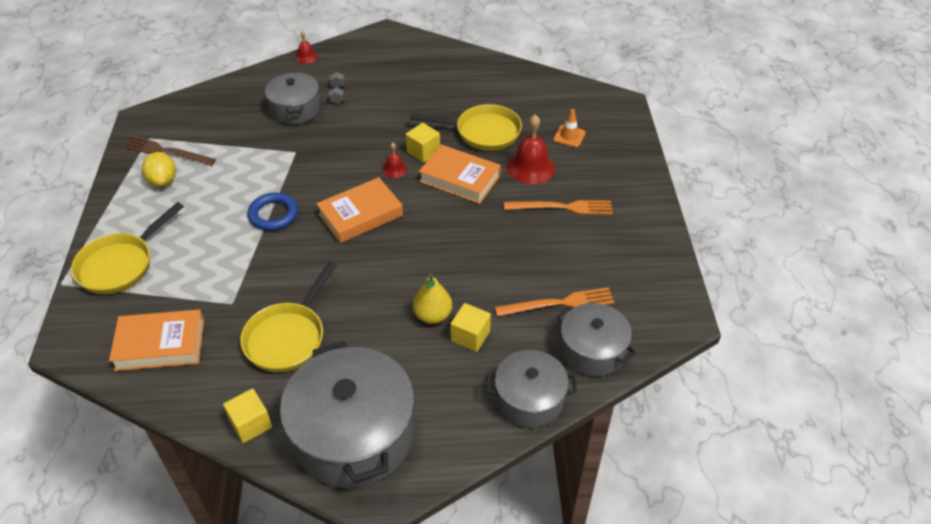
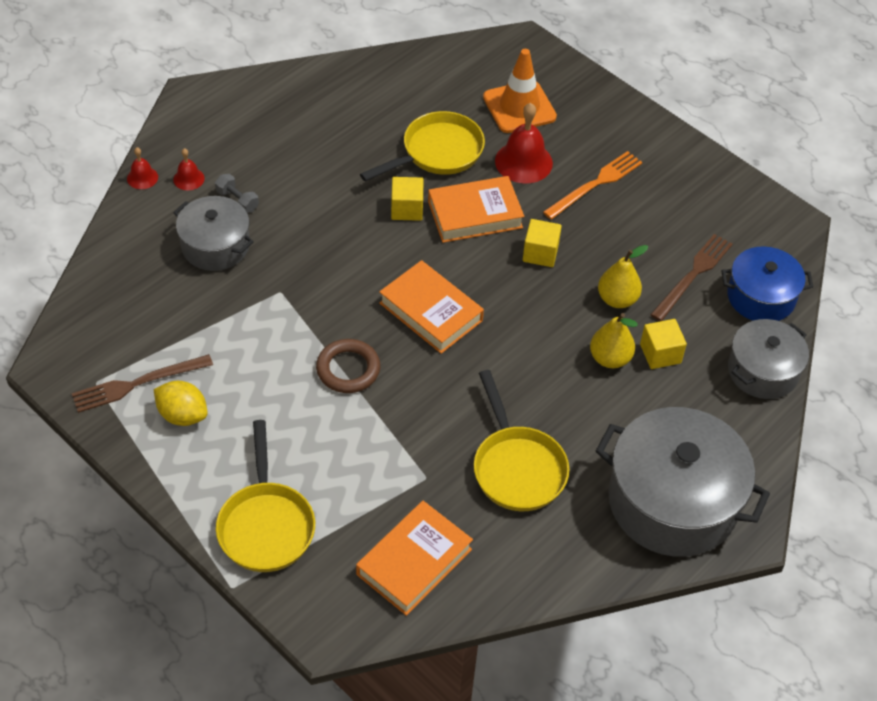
camera: 45 degrees left, 5 degrees up
(251, 424) = (584, 559): yellow cube -> yellow cube (540, 253)
(273, 215) = (348, 369): blue ring -> brown ring
(360, 215) = (431, 312): orange book -> orange book turned 60 degrees counterclockwise
(395, 169) = (403, 245): red bell -> red bell (188, 179)
(485, 283) = (617, 299): none -> yellow pear
(559, 303) = (693, 275): orange fork -> brown fork
(569, 136) = (519, 107): orange traffic cone -> orange traffic cone, size x1.84
(592, 350) = (761, 297): grey pot -> blue pot

